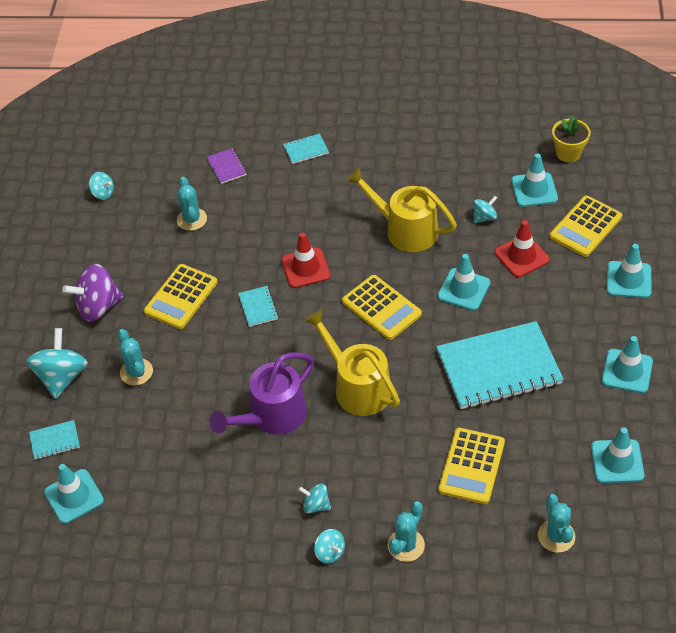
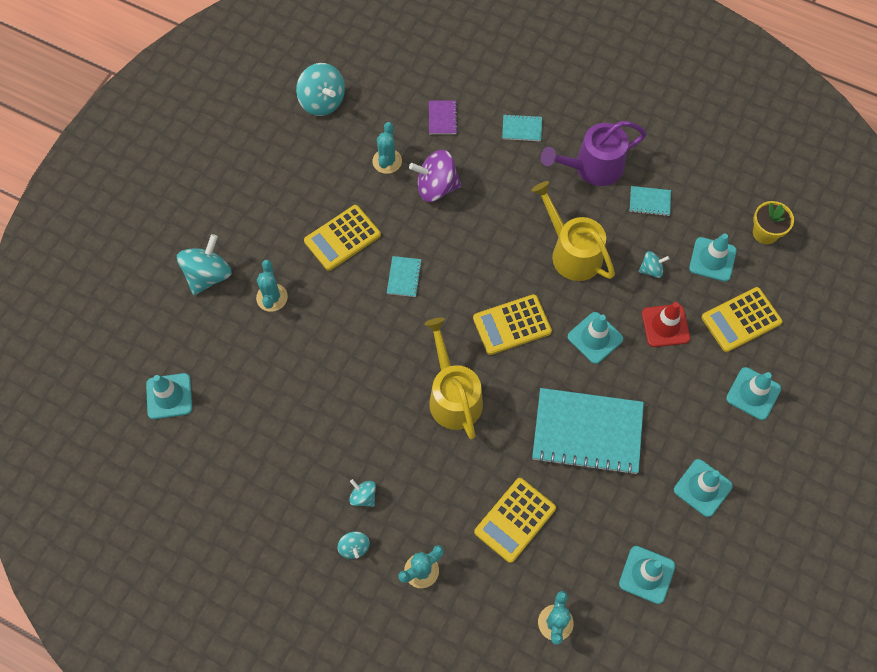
camera: 20 degrees right, 15 degrees up
(55, 441) = (176, 335): turquoise notebook -> turquoise notebook (649, 202)
(98, 307) = (268, 218): purple spinning top -> purple spinning top (436, 187)
(103, 193) = (322, 102): turquoise spinning top -> turquoise spinning top, size x1.91
(272, 416) = (366, 392): purple watering can -> purple watering can (593, 167)
(305, 268) = (464, 254): red traffic cone -> none
(381, 308) = (512, 325): yellow calculator -> yellow calculator turned 90 degrees clockwise

